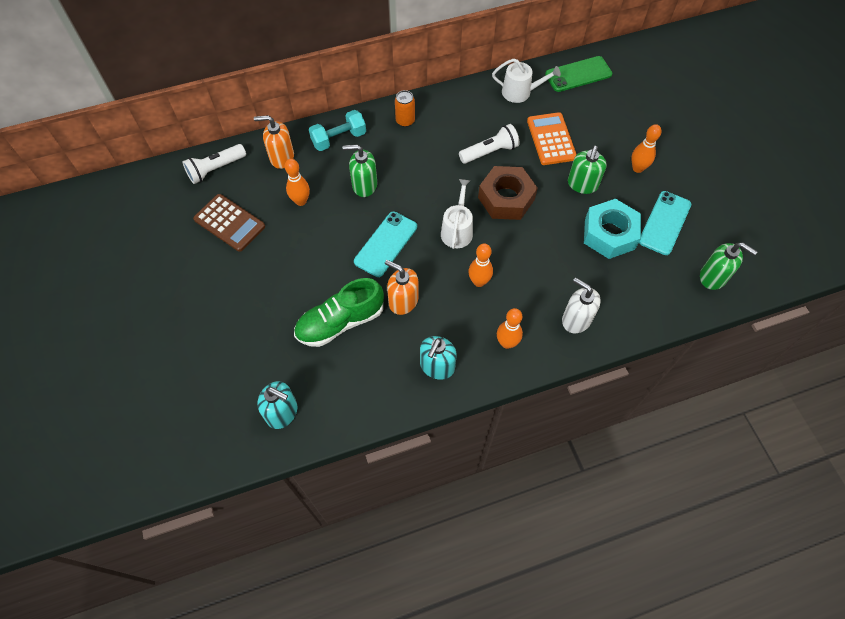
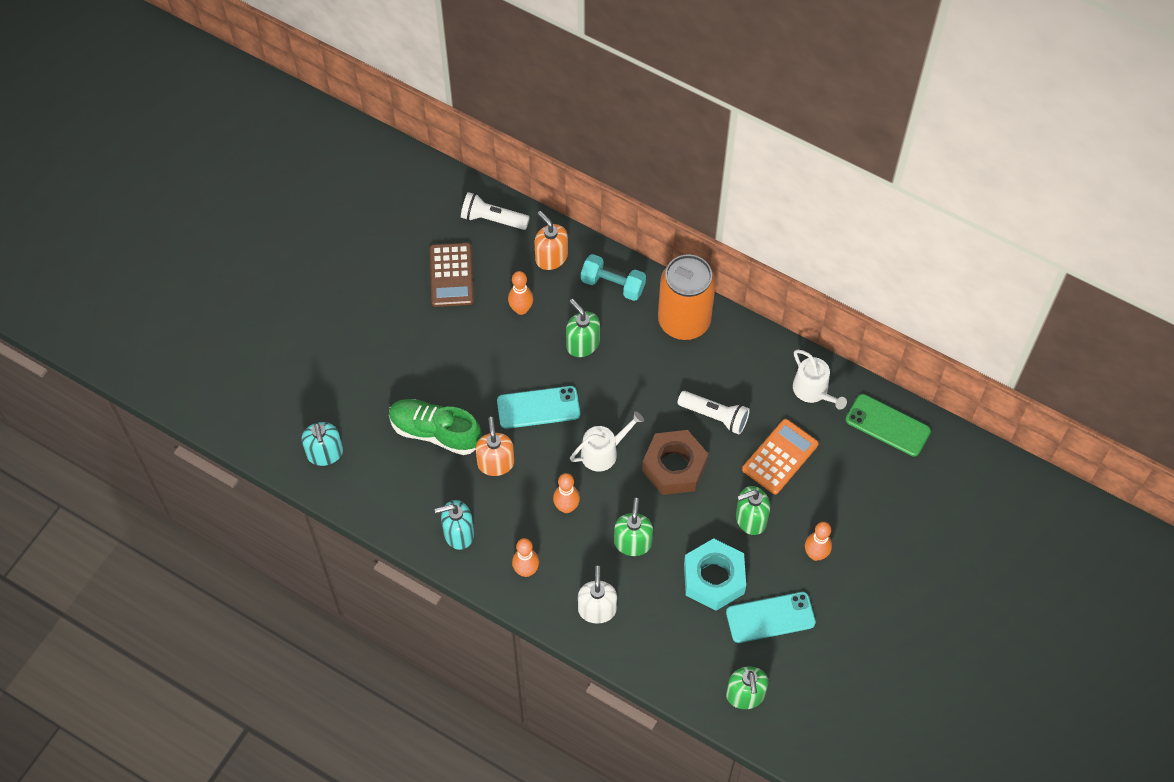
camera: 50 degrees right, 0 degrees up
(405, 121) = (684, 321): orange can -> orange can, size x2.30
(542, 261) = (633, 542): none -> green soap dispenser

